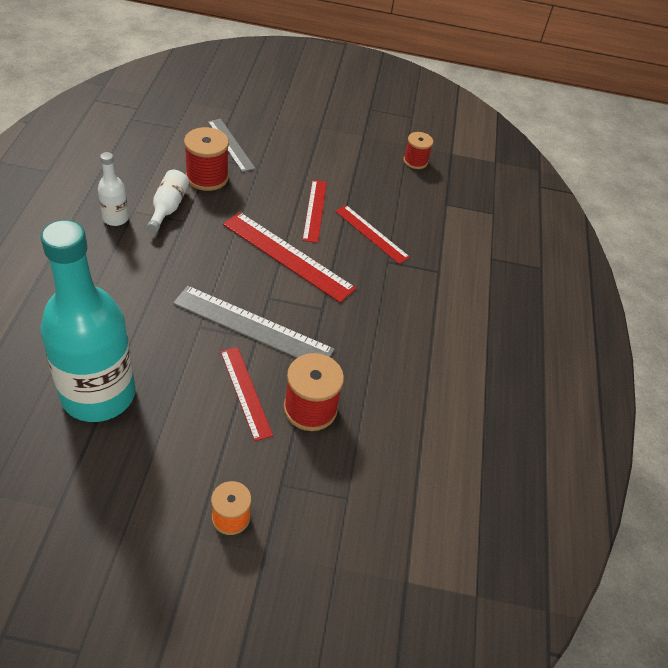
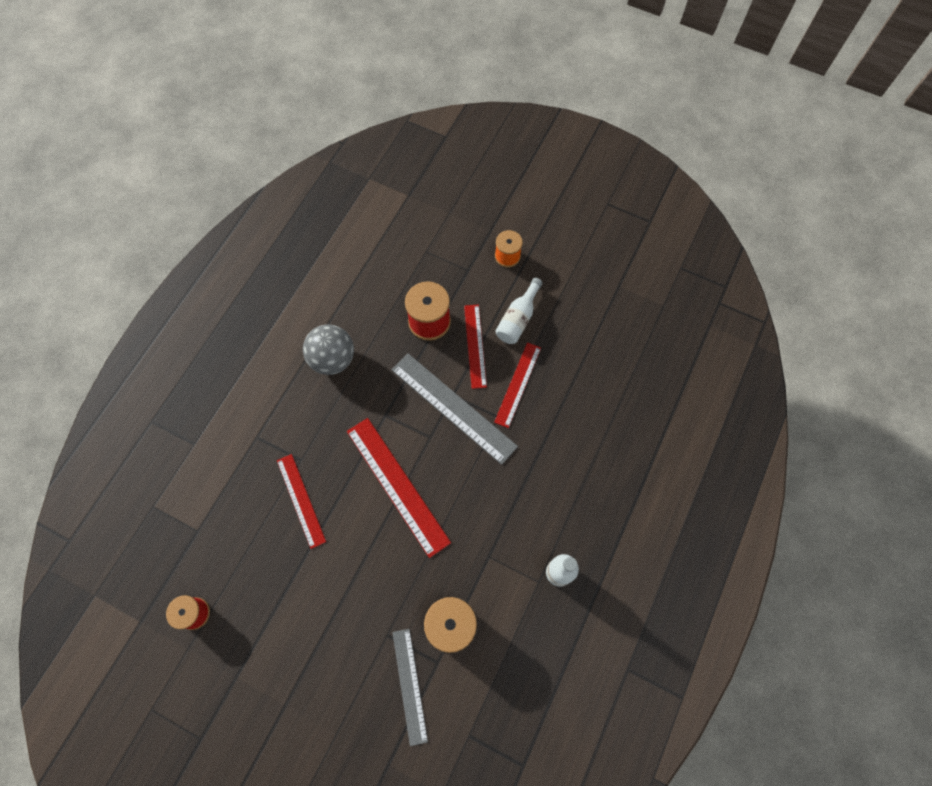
camera: 155 degrees left, 20 degrees up
(98, 394) = (587, 367): turquoise bottle -> none
(168, 207) = (502, 580): white bottle -> white bottle (518, 319)
(315, 210) = (347, 547): red ruler -> red ruler (518, 384)
(402, 348) = (333, 359): none -> grey ball

